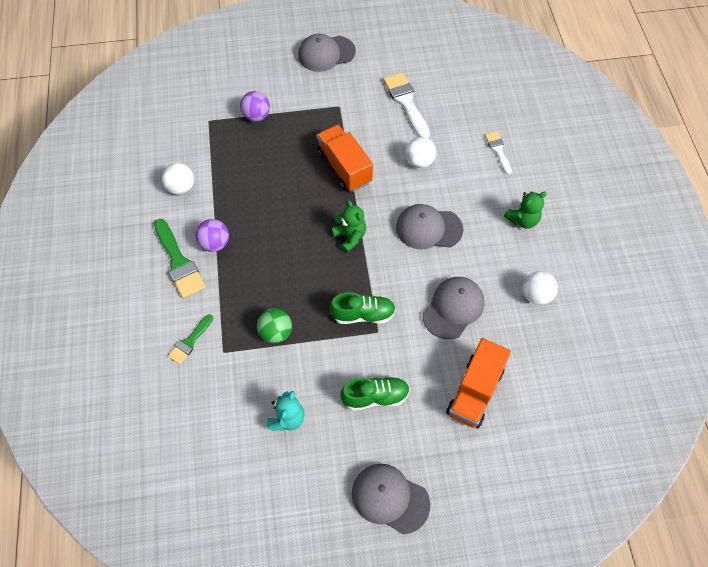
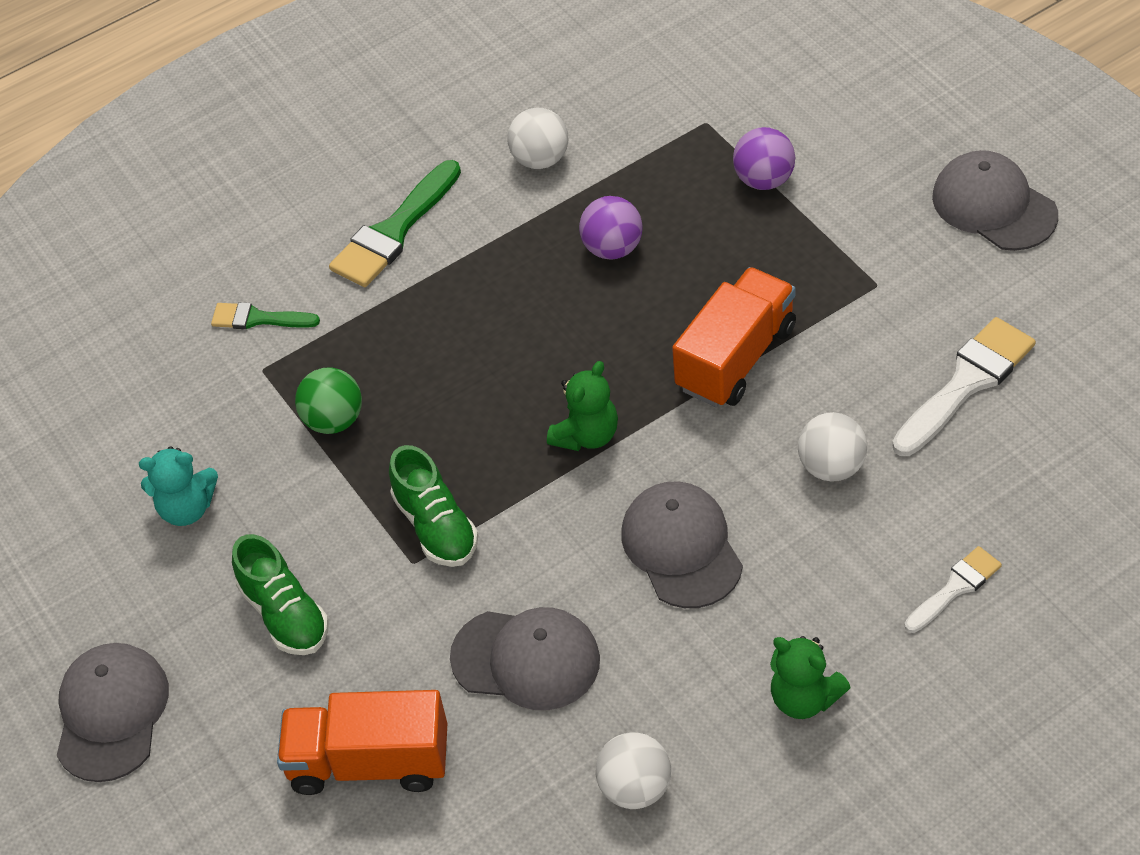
camera: 70 degrees right, 10 degrees down
(215, 243) = (457, 258): purple ball -> purple ball (612, 248)

